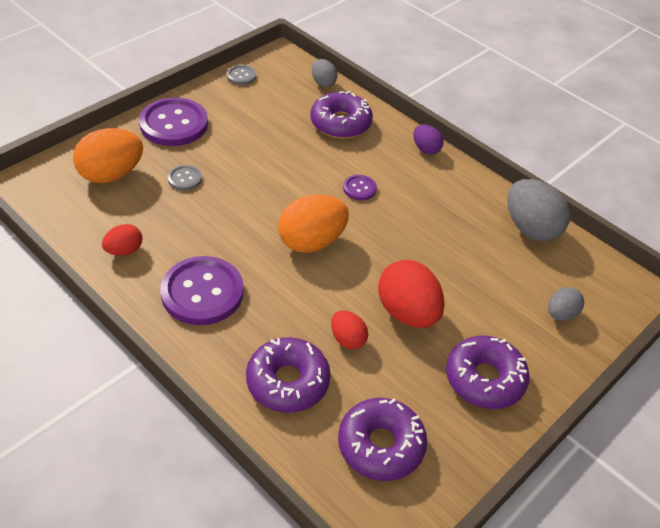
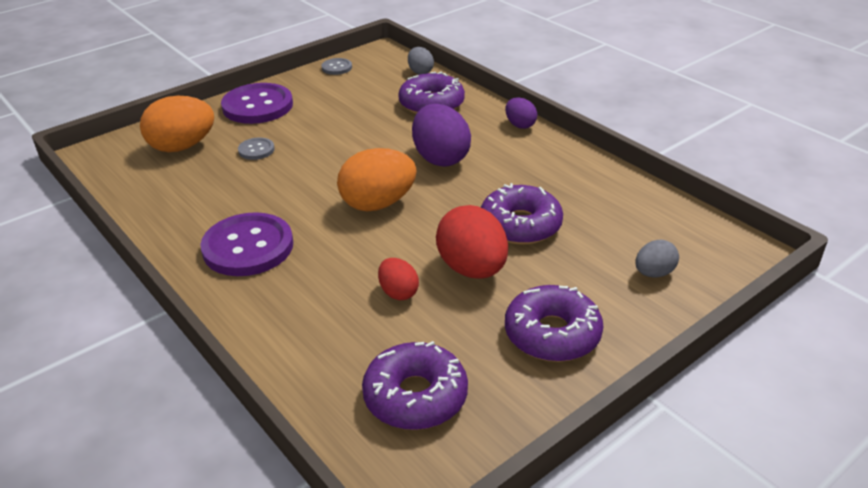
camera: 10 degrees right, 10 degrees down
(124, 250) = (176, 210): red egg -> none
(288, 382) = (321, 331): purple donut -> purple donut (520, 225)
(359, 188) = (440, 158): purple button -> purple egg
(530, 228) = (628, 193): grey egg -> none

